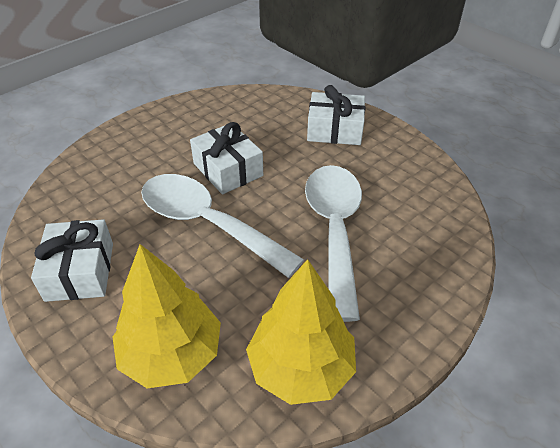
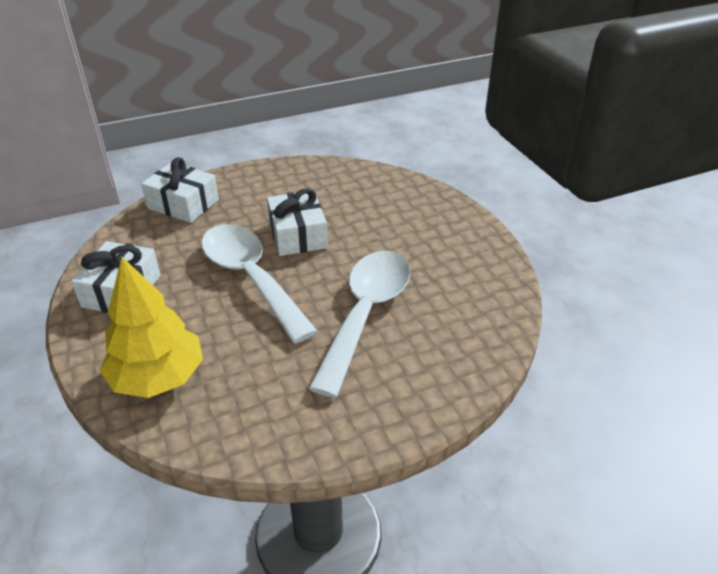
camera: 20 degrees right, 5 degrees down
(301, 368) = (261, 422): yellow tree -> none
(335, 130) = (425, 221): white gift -> white gift (183, 204)

